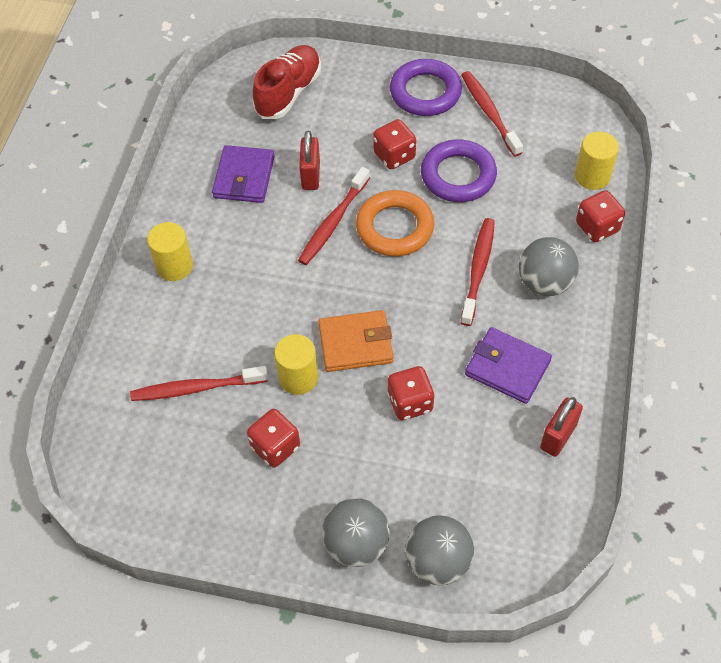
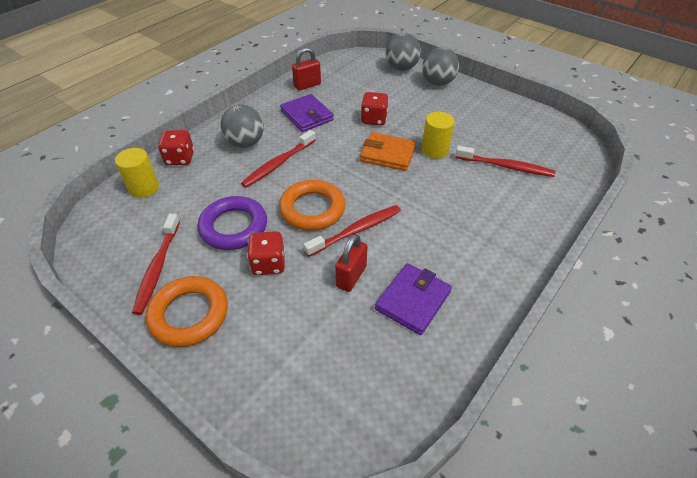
camera: 155 degrees left, 10 degrees down
(174, 266) = (502, 247): yellow cylinder -> none
(275, 447) = (464, 126): red dice -> none
(288, 93) = (320, 380): red shoe -> none
(425, 92) = (189, 314): purple ring -> orange ring

